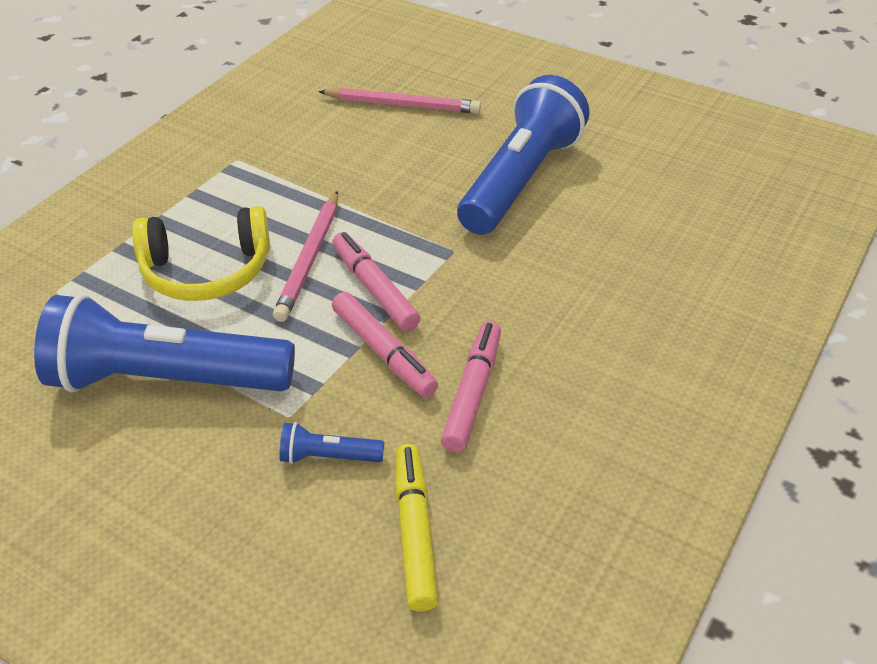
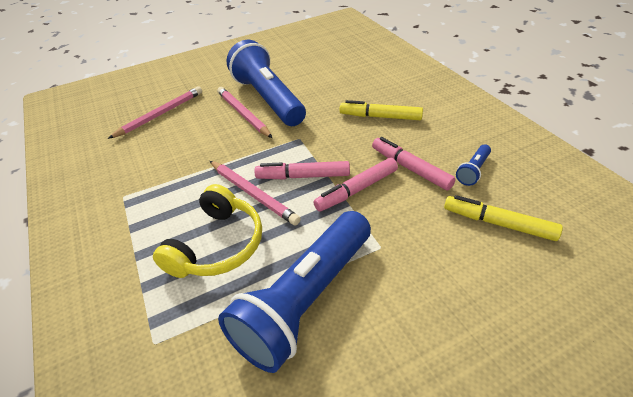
camera: 55 degrees left, 0 degrees up
(328, 457) = (424, 240): blue flashlight -> blue flashlight (473, 171)
(383, 352) = (357, 190): pink marker -> pink marker turned 150 degrees clockwise
(464, 173) = (243, 114): none -> pink pencil
(578, 314) = (380, 117): none -> yellow marker

